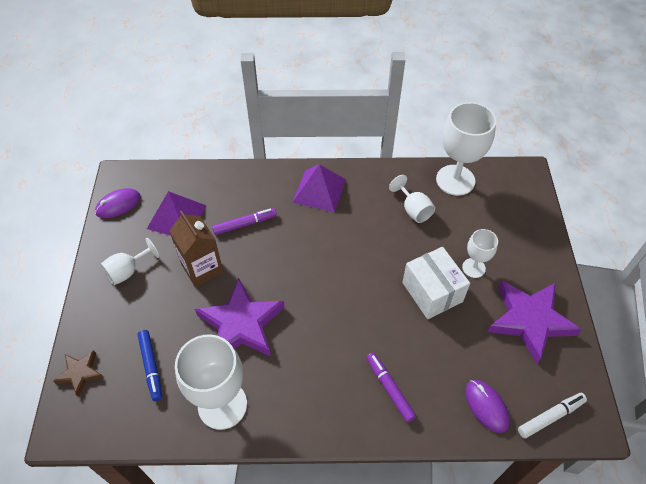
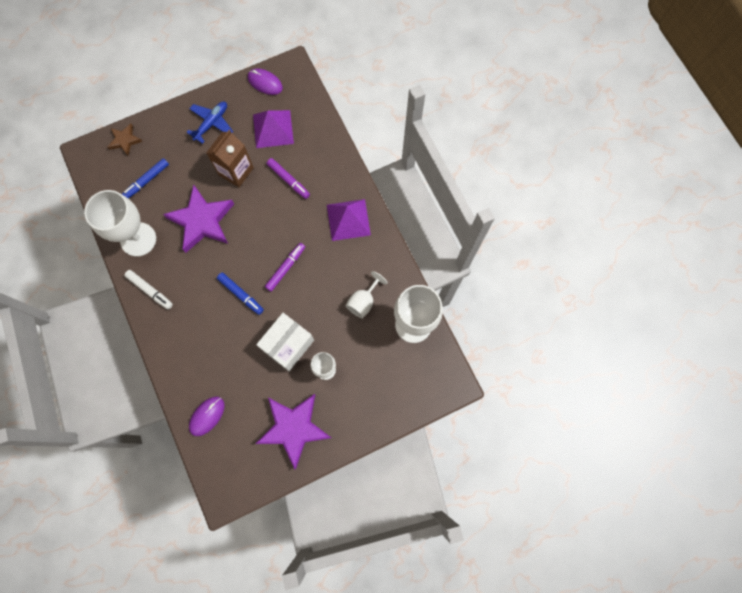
camera: 65 degrees right, 20 degrees up
(128, 271) = (211, 123): white goblet -> blue plane
(352, 316) = (241, 294): none -> blue marker
(389, 389) = (193, 343): purple marker -> purple marker (285, 268)
(550, 416) = (217, 465): white marker -> white marker (150, 290)

